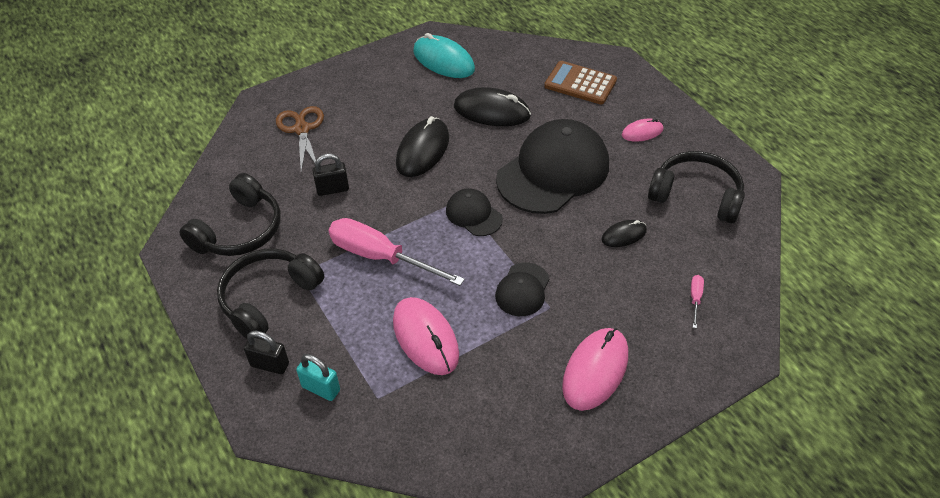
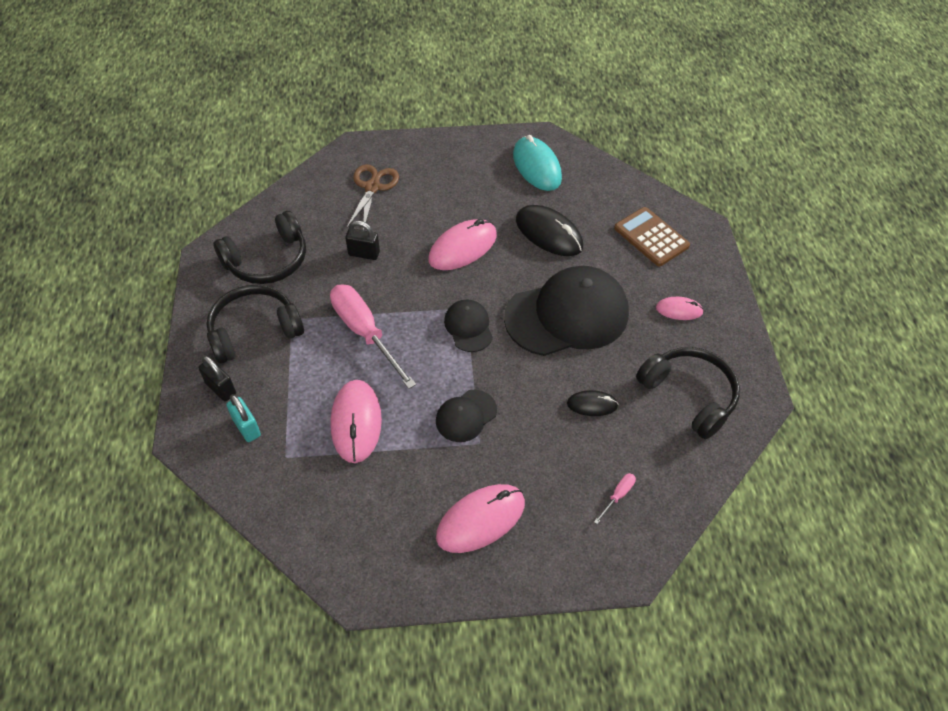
camera: 25 degrees right, 5 degrees up
(423, 150) = (462, 248): black mouse -> pink mouse

